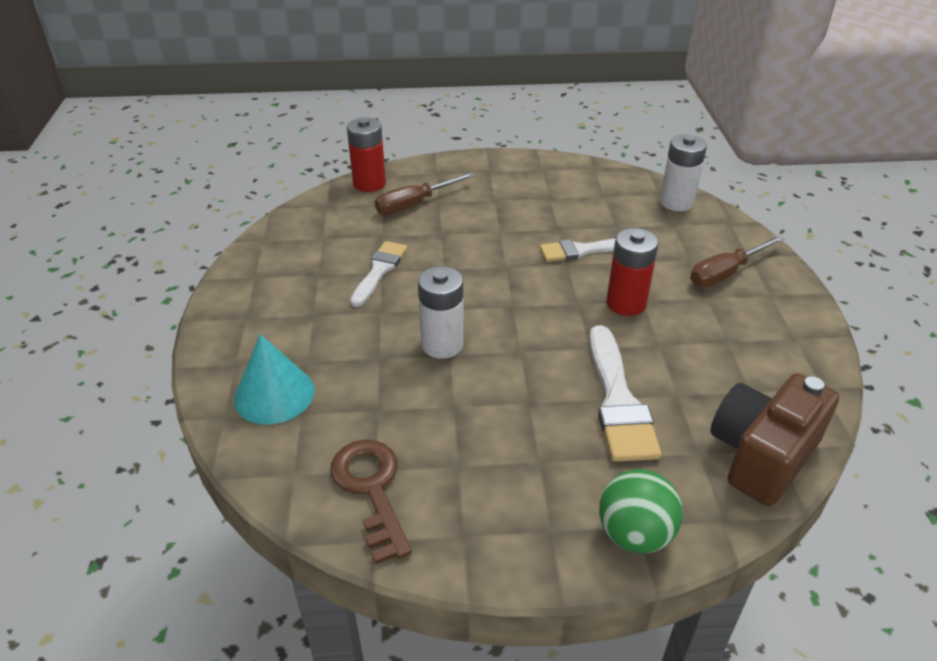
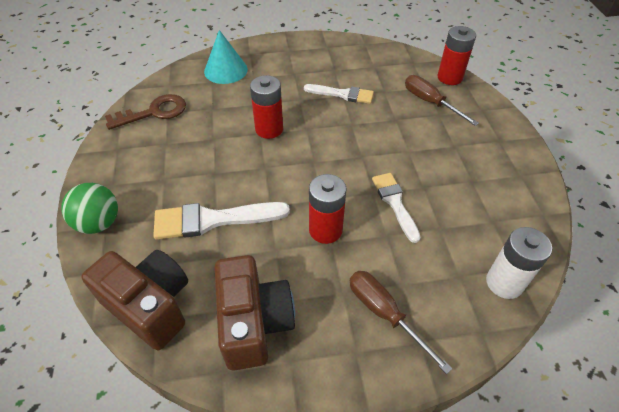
camera: 85 degrees right, 10 degrees up
(442, 344) = (269, 129): white battery -> red battery
(759, 363) = (254, 322): none -> brown camera

